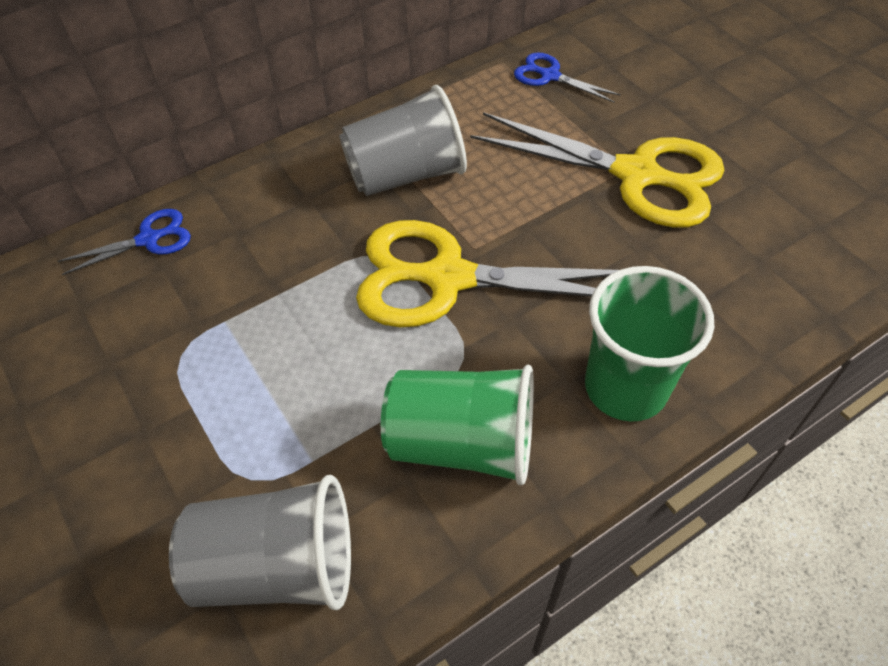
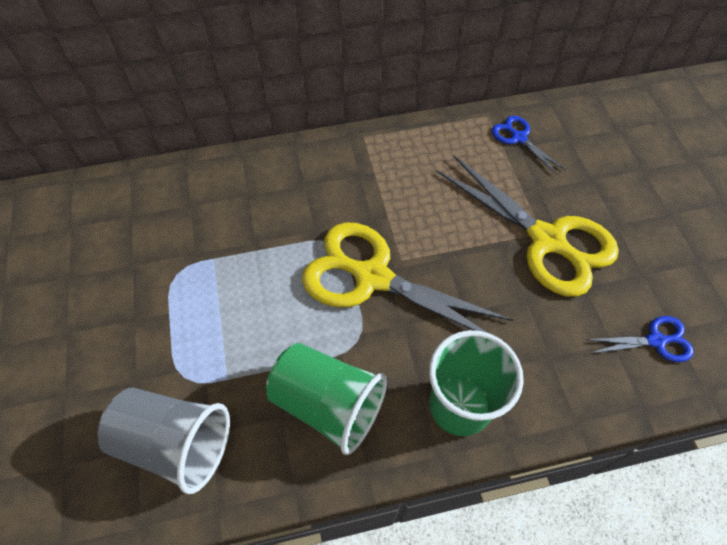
camera: 20 degrees right, 5 degrees up
(148, 239) = (190, 182): blue scissors -> blue scissors (655, 341)
(405, 175) = (378, 187): grey cup -> none

